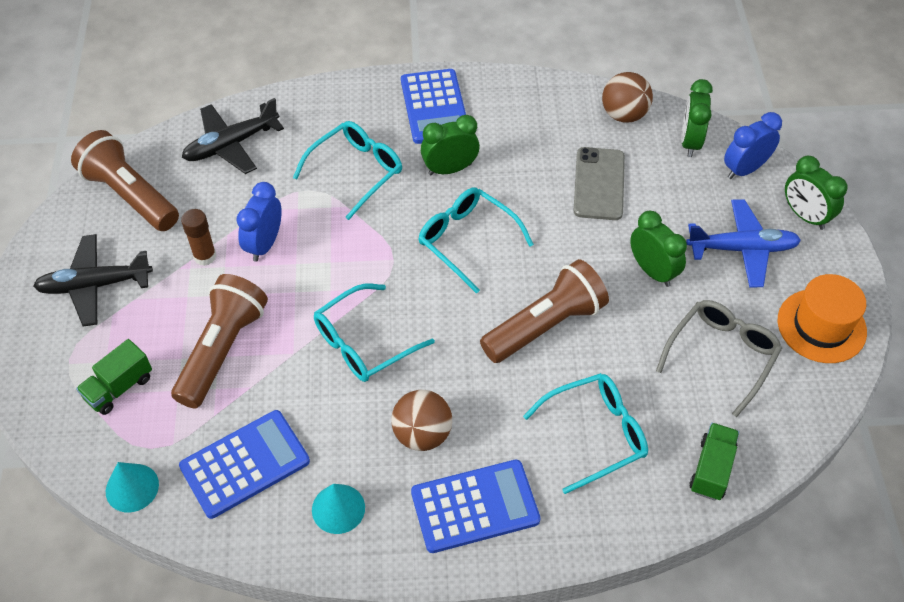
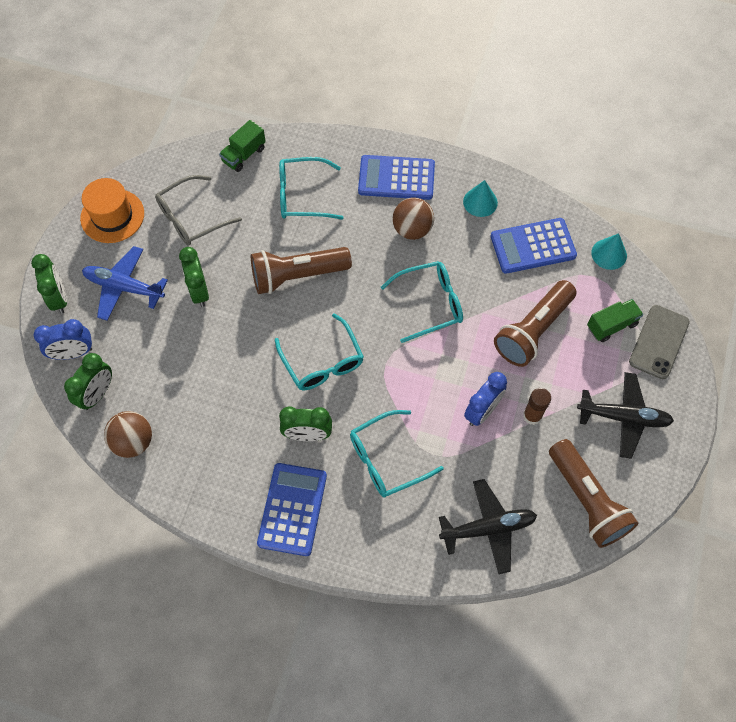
camera: 160 degrees left, 10 degrees up
(599, 184) = (195, 379): grey phone -> grey phone (659, 342)

